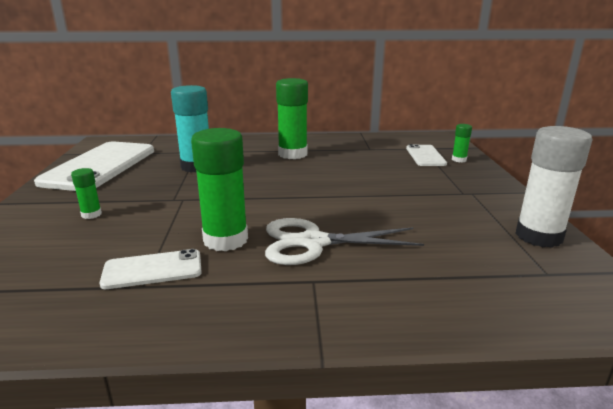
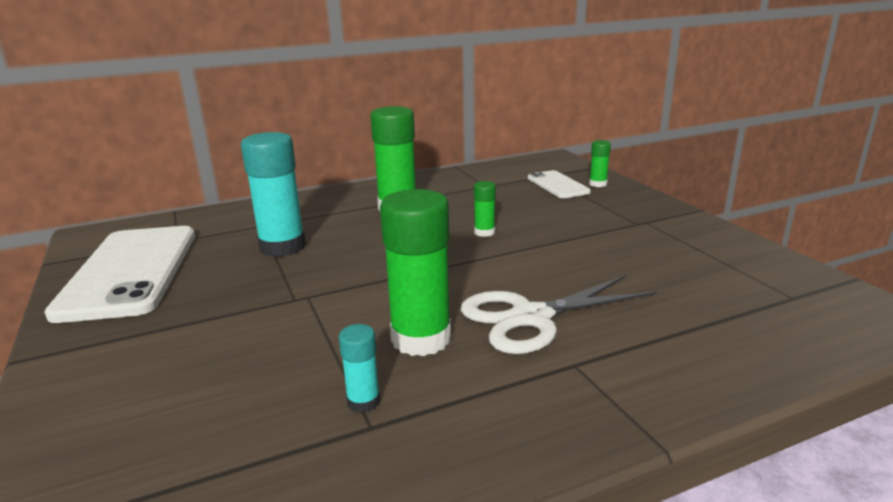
camera: 20 degrees left, 0 degrees up
(91, 214) = (192, 346): green glue stick -> green glue stick (484, 232)
(152, 270) = (363, 402): white phone -> turquoise glue stick
(538, 236) = (751, 258): white glue stick -> none

